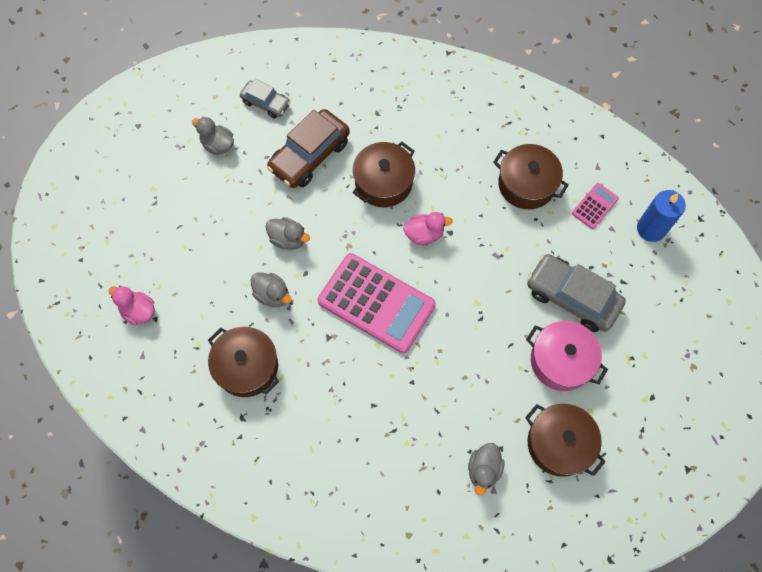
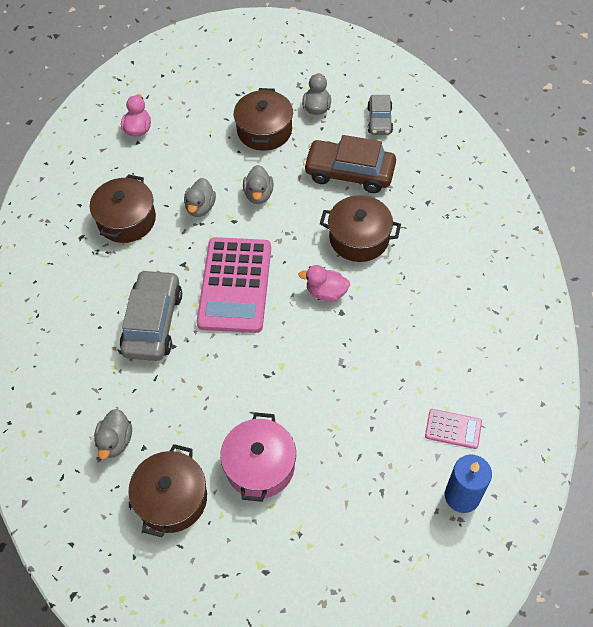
camera: 65 degrees right, 10 degrees down
(424, 234) = (326, 292): pink duck -> pink duck turned 135 degrees clockwise
(483, 470) = (115, 441): grey duck -> grey duck turned 75 degrees counterclockwise
(526, 184) = (436, 356): brown pot -> brown pot (264, 130)
(572, 297) = (335, 448): grey car -> grey car (153, 322)

